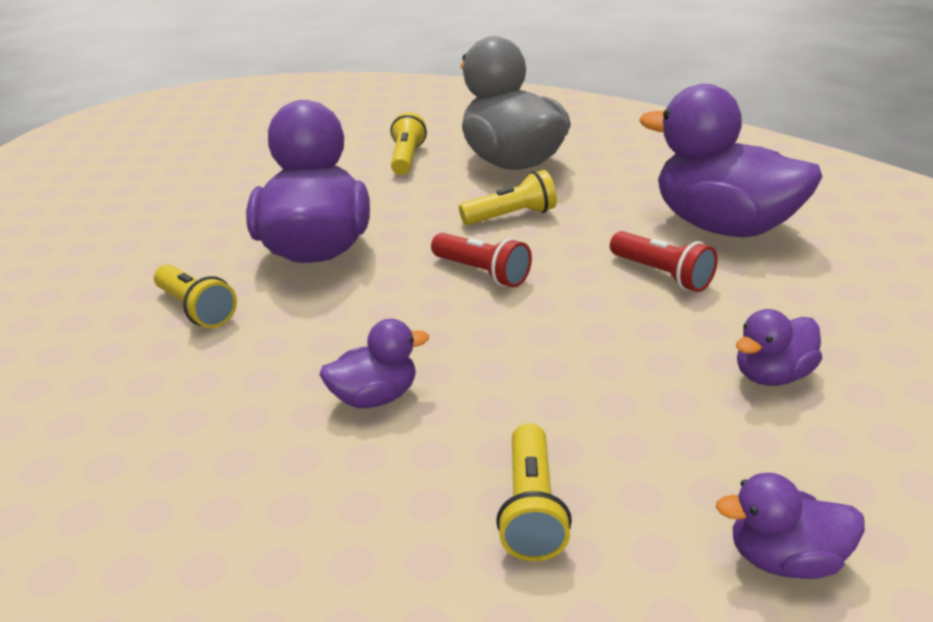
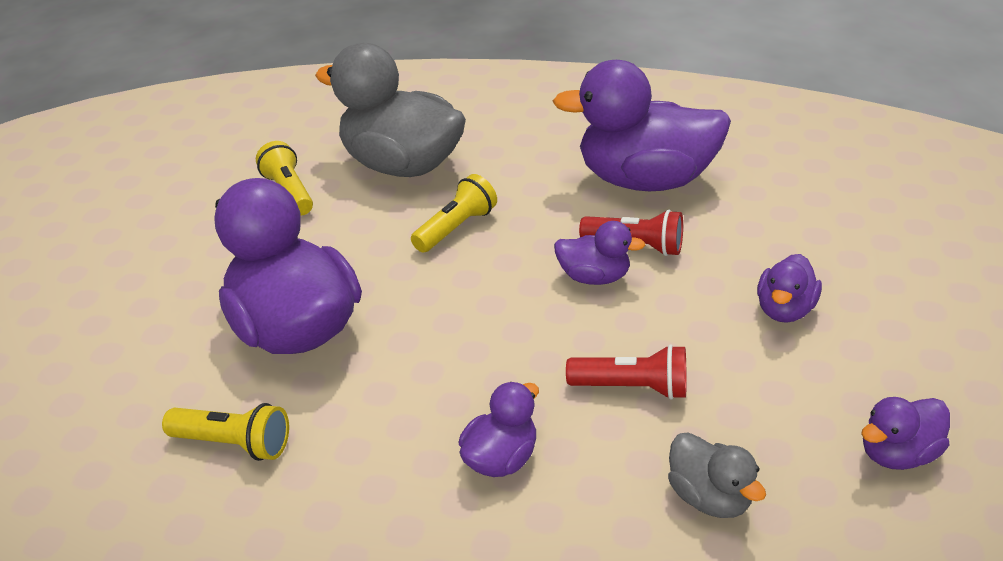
camera: 30 degrees left, 5 degrees up
(482, 273) = (483, 299): red flashlight -> red flashlight (632, 388)
(531, 508) = (709, 498): yellow flashlight -> grey duck
(598, 287) = (594, 277): none -> purple duck

